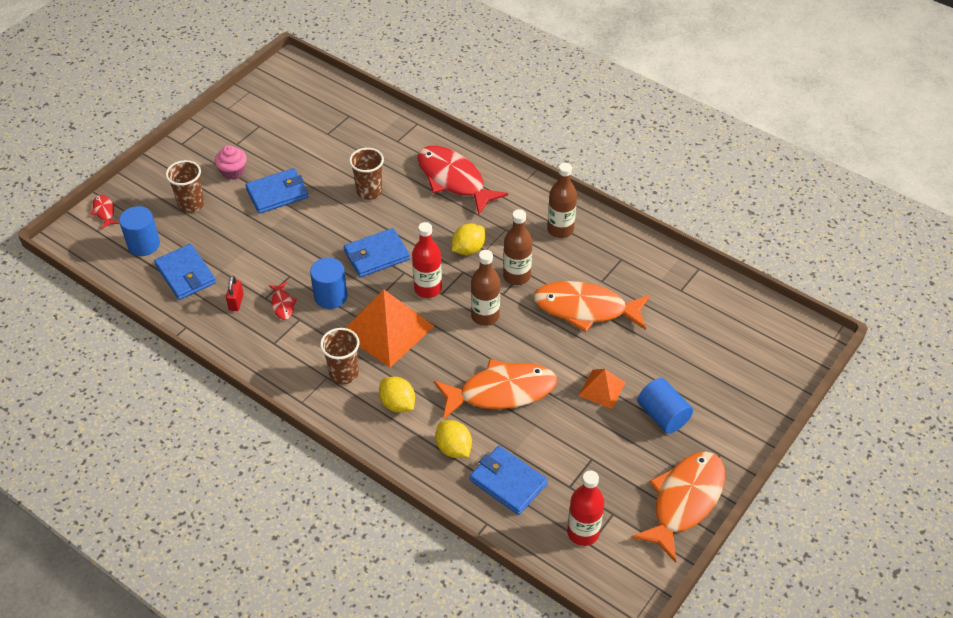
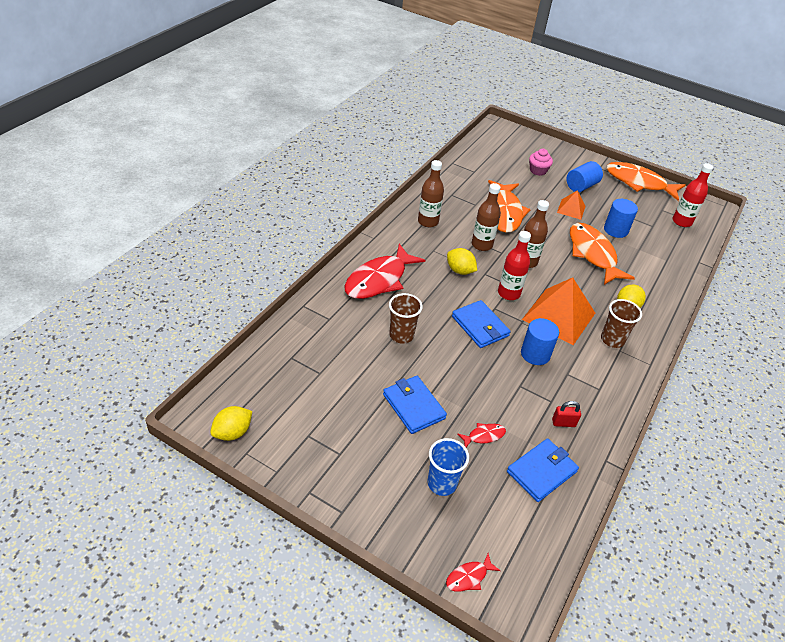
camera: 100 degrees left, 5 degrees down
(144, 244) = (510, 521): blue cylinder -> blue cylinder (615, 230)
(191, 204) = (442, 483): brown cup -> blue cup
(233, 171) = (385, 450): pink cupcake -> pink cupcake (538, 170)
(282, 304) = (555, 387): red fish -> red fish (484, 436)
(453, 448) = (650, 277): yellow lemon -> yellow lemon (232, 432)
(508, 482) = (663, 252): blue wallet -> none

